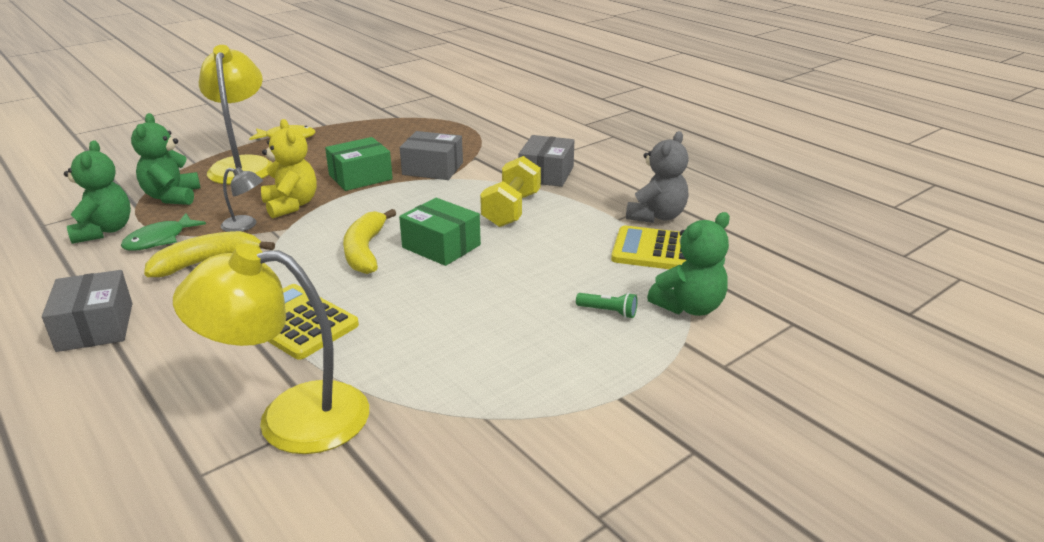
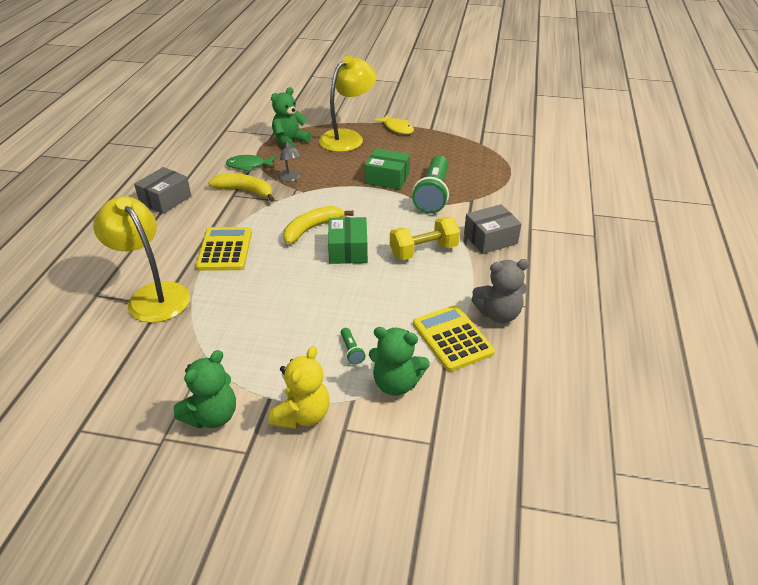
camera: 50 degrees right, 10 degrees up
(104, 231) = (238, 147): green teddy bear -> green teddy bear (212, 416)
(291, 205) = (327, 178): yellow teddy bear -> yellow teddy bear (302, 415)
(433, 169) = (433, 195): grey box -> green flashlight

